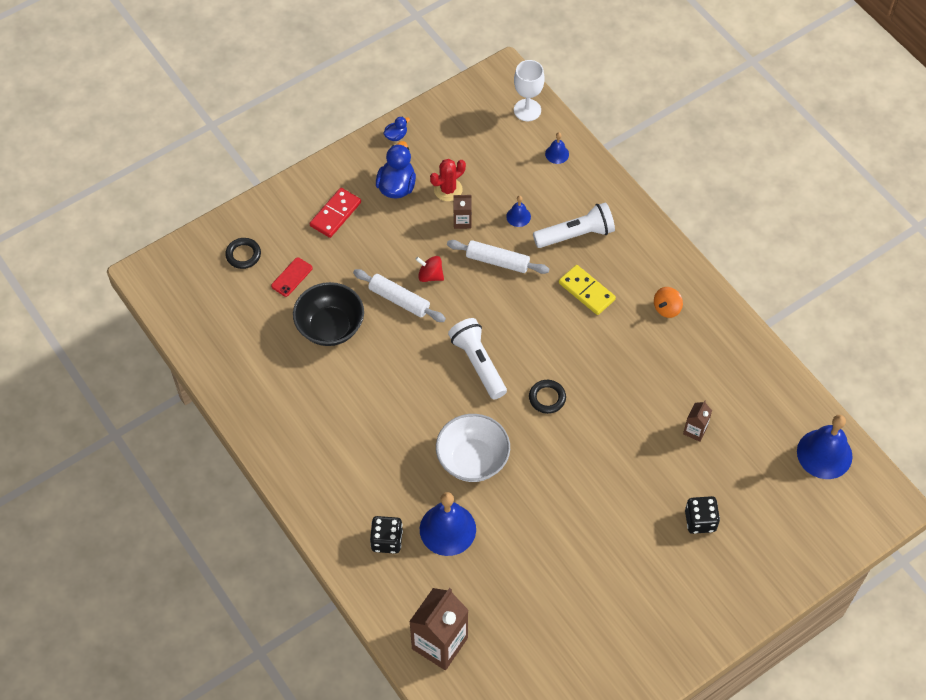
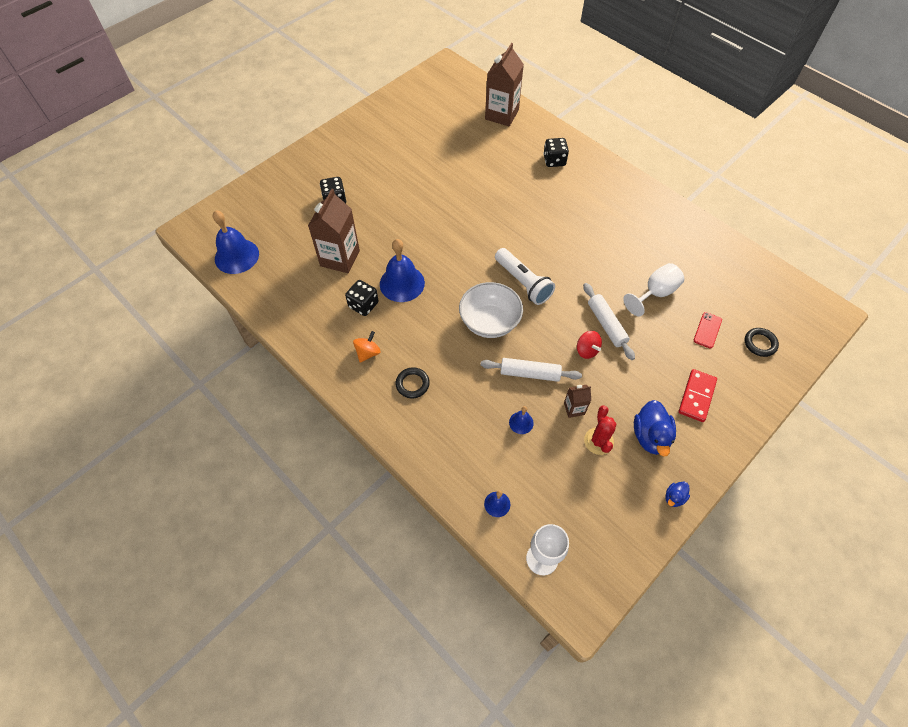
camera: 170 degrees right, 0 degrees up
(330, 327) = (655, 293): black bowl -> white goblet
(399, 300) = (606, 324): white rolling pin -> white rolling pin turned 45 degrees clockwise
(430, 275) = (587, 350): red spinning top -> red spinning top turned 45 degrees clockwise
(447, 529) = (514, 172): blue bell -> blue bell (402, 283)
(448, 189) = (598, 441): red cactus -> red cactus turned 45 degrees counterclockwise
(472, 459) = (509, 215): white bowl -> white bowl (489, 322)
(547, 398) = (461, 265): black ring -> black ring (412, 384)
(576, 234) = (461, 412): white flashlight -> none
(586, 291) = (442, 357): yellow domino -> none
(669, 364) = (363, 305): none -> black dice
(695, 430) = (340, 258): brown carton -> brown carton, size x2.05

